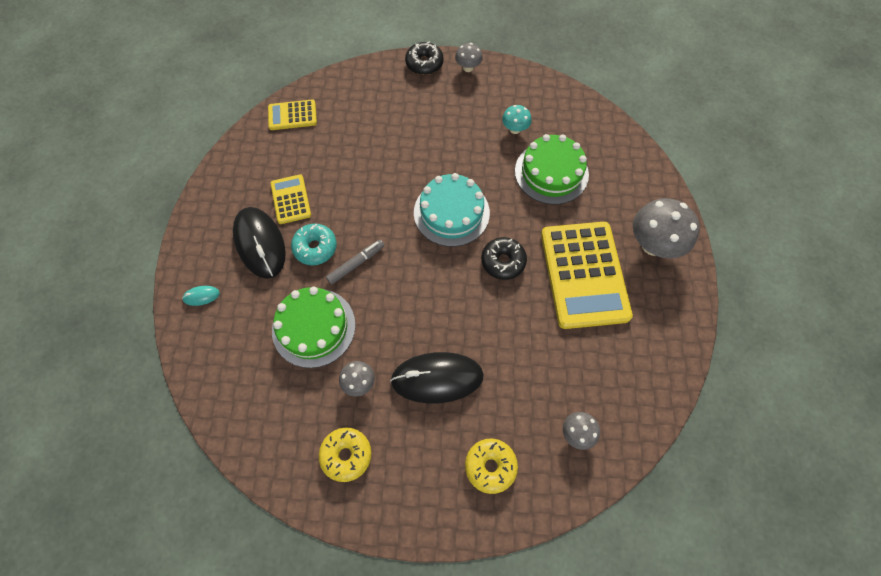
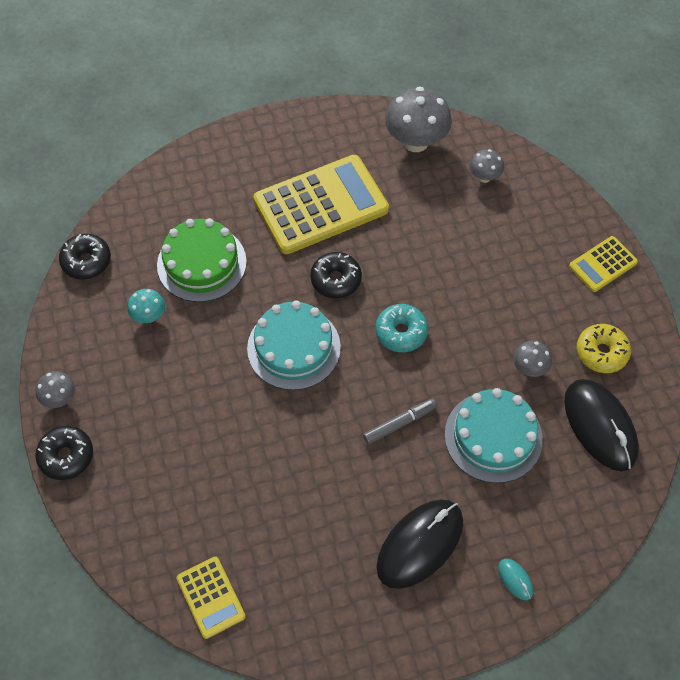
camera: 110 degrees left, 5 degrees down
(291, 199) = (344, 536): yellow calculator -> yellow calculator (602, 264)
(313, 327) = (493, 436): green cake -> turquoise cake
(315, 248) = (398, 477): turquoise donut -> turquoise donut (401, 332)
(356, 264) = (400, 423): grey marker -> grey marker turned 120 degrees clockwise
(437, 378) = (490, 300): black mouse -> black mouse (600, 426)
(490, 466) = (547, 233): yellow donut -> none
(577, 102) = (86, 261): none -> black donut
(653, 245) = (262, 155): grey mushroom -> grey mushroom (415, 142)

